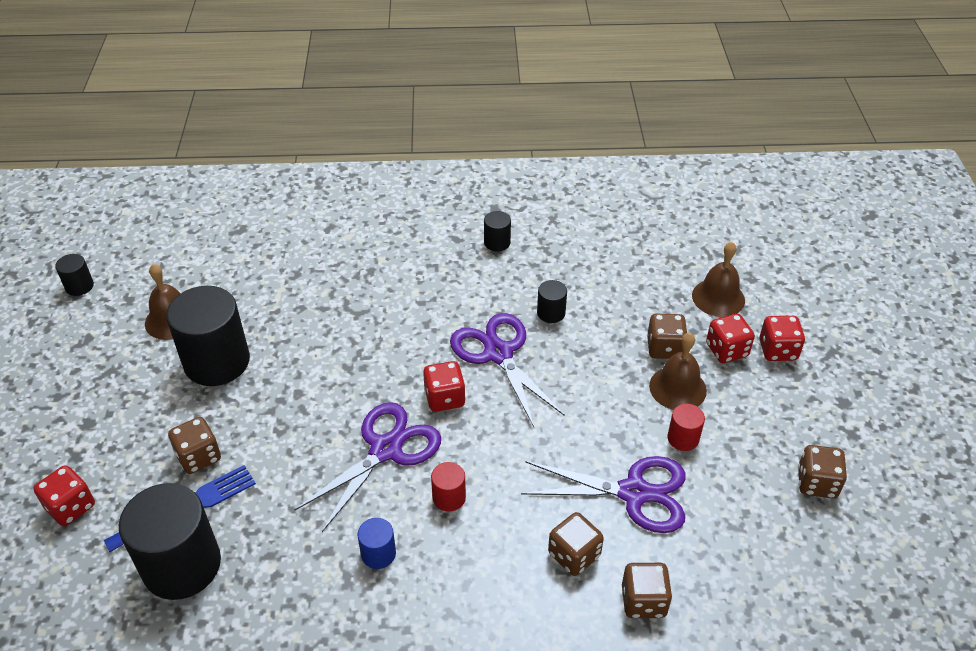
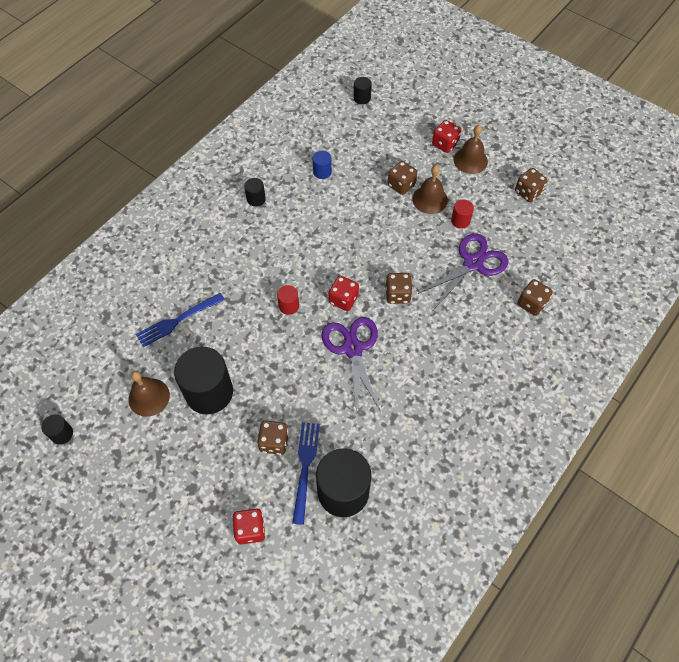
camera: 50 degrees left, 15 degrees up
(283, 282) = (178, 320): none -> blue fork
(378, 554) = (415, 394): blue cylinder -> blue cylinder (322, 172)
(449, 497) = (408, 341): red cylinder -> red cylinder (289, 306)
(498, 354) = (336, 255): purple scissors -> none
(551, 313) = (331, 213): black cylinder -> black cylinder (362, 98)
(574, 555) = (485, 312): brown dice -> brown dice (397, 294)
(718, 297) = (391, 139): brown bell -> brown bell (470, 160)
(726, 350) = (426, 163): red dice -> none

